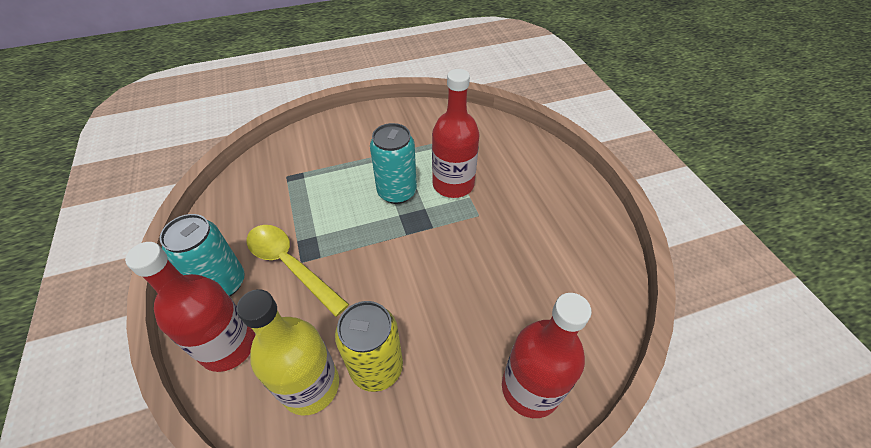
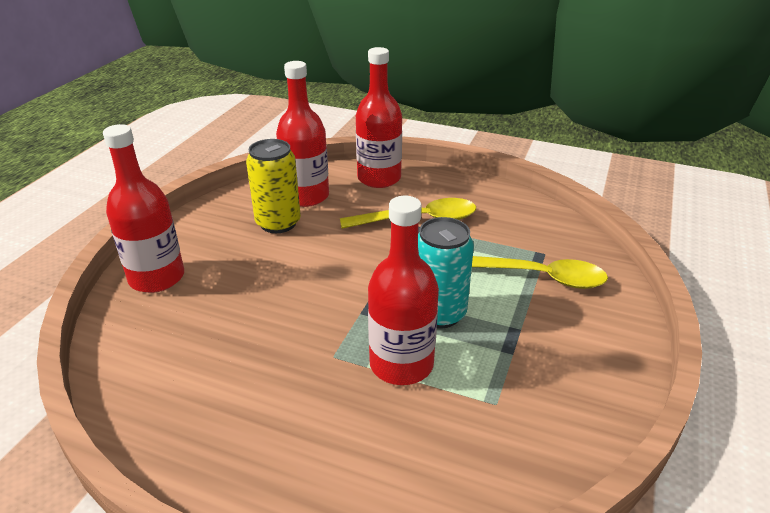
camera: 130 degrees right, 15 degrees down
(223, 283) = (438, 189): turquoise can -> none
(310, 386) = (306, 196): yellow bottle -> red bottle
(318, 168) = (537, 277): none -> yellow spoon

